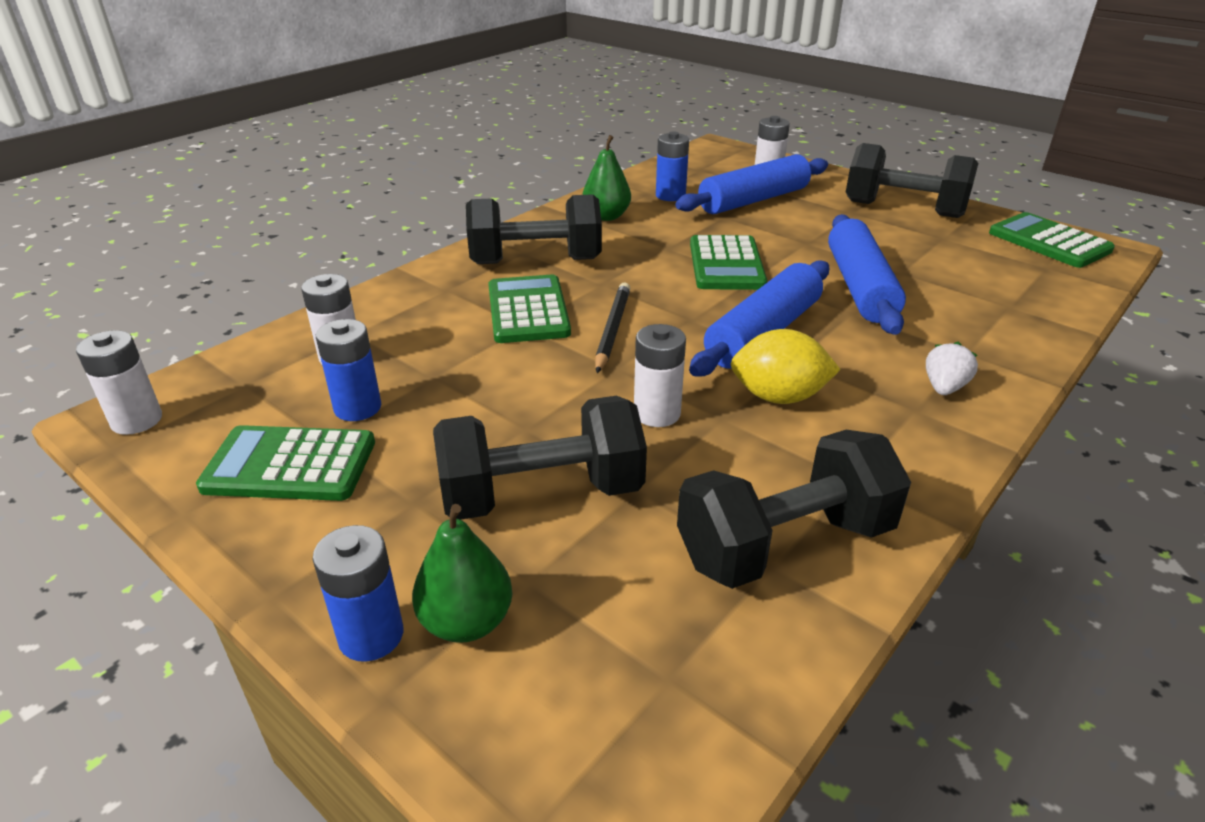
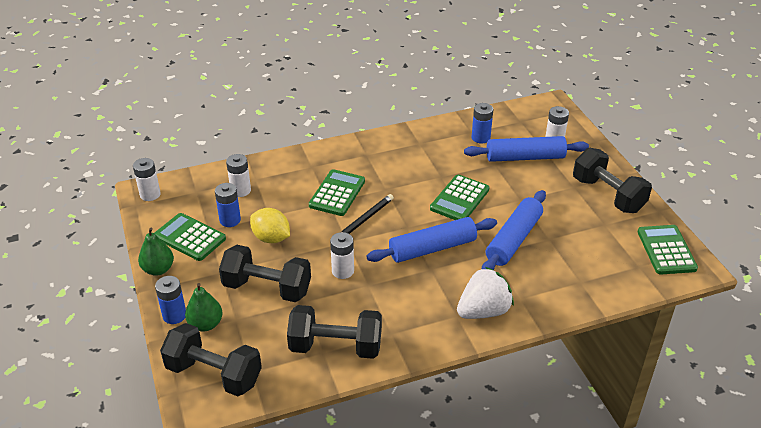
camera: 30 degrees right, 5 degrees up
(536, 261) = (366, 163): black dumbbell -> black dumbbell (214, 374)
(606, 216) = (430, 142): green pear -> green pear (158, 269)
(778, 397) = (402, 284): yellow lemon -> yellow lemon (271, 238)
(944, 387) = (483, 311): white strawberry -> white strawberry, size x1.95

